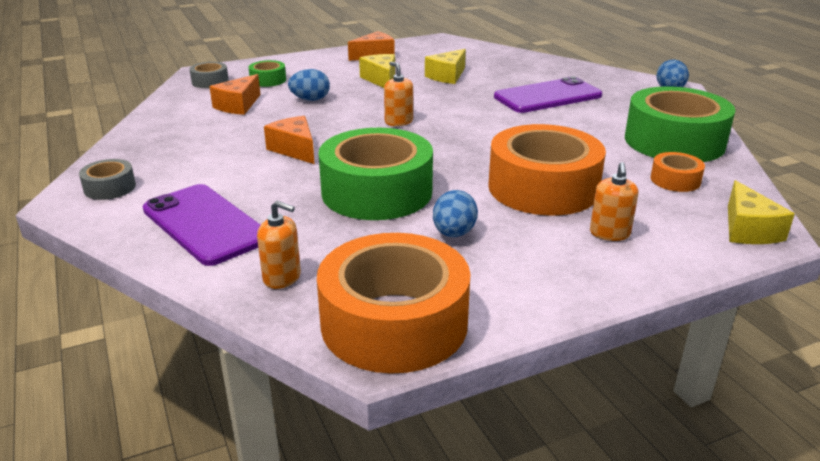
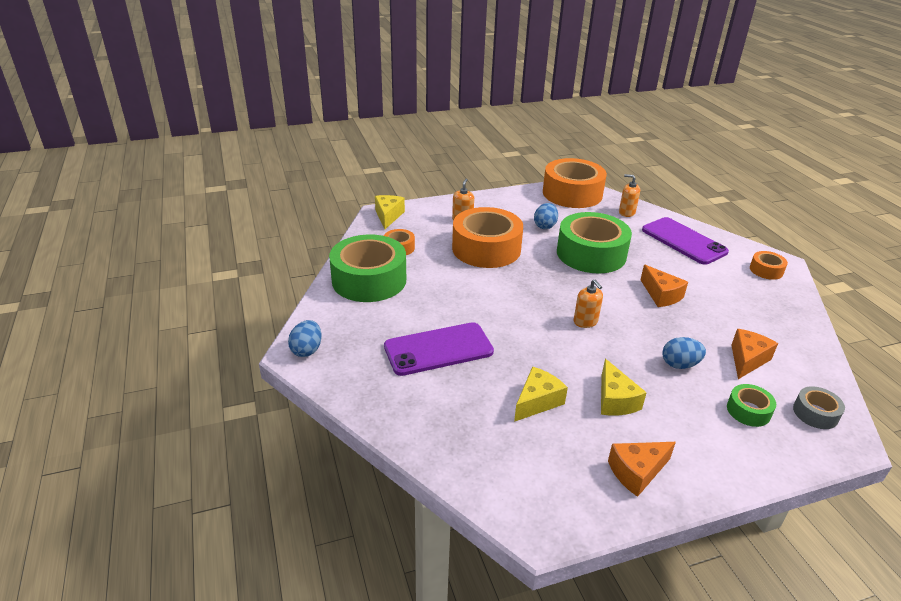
camera: 175 degrees left, 5 degrees up
(110, 188) = (766, 270): grey tape -> orange tape

